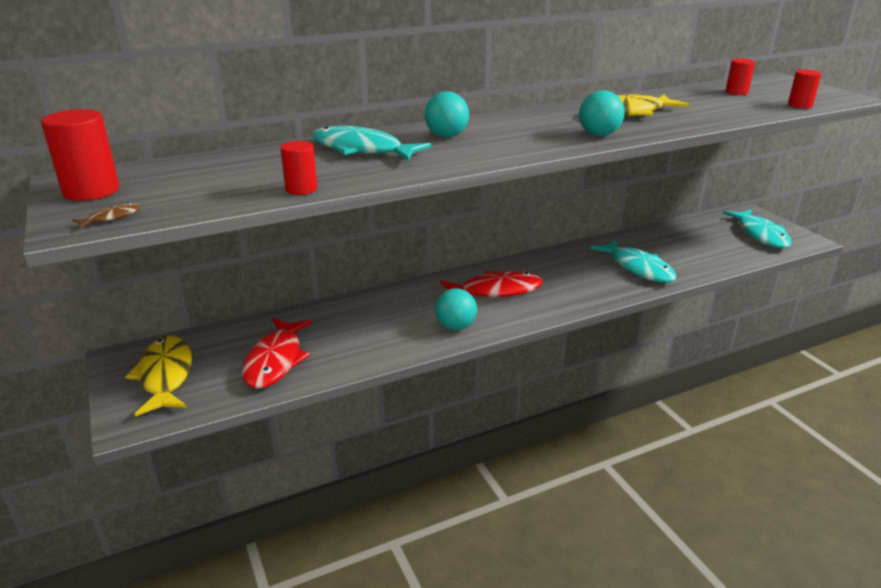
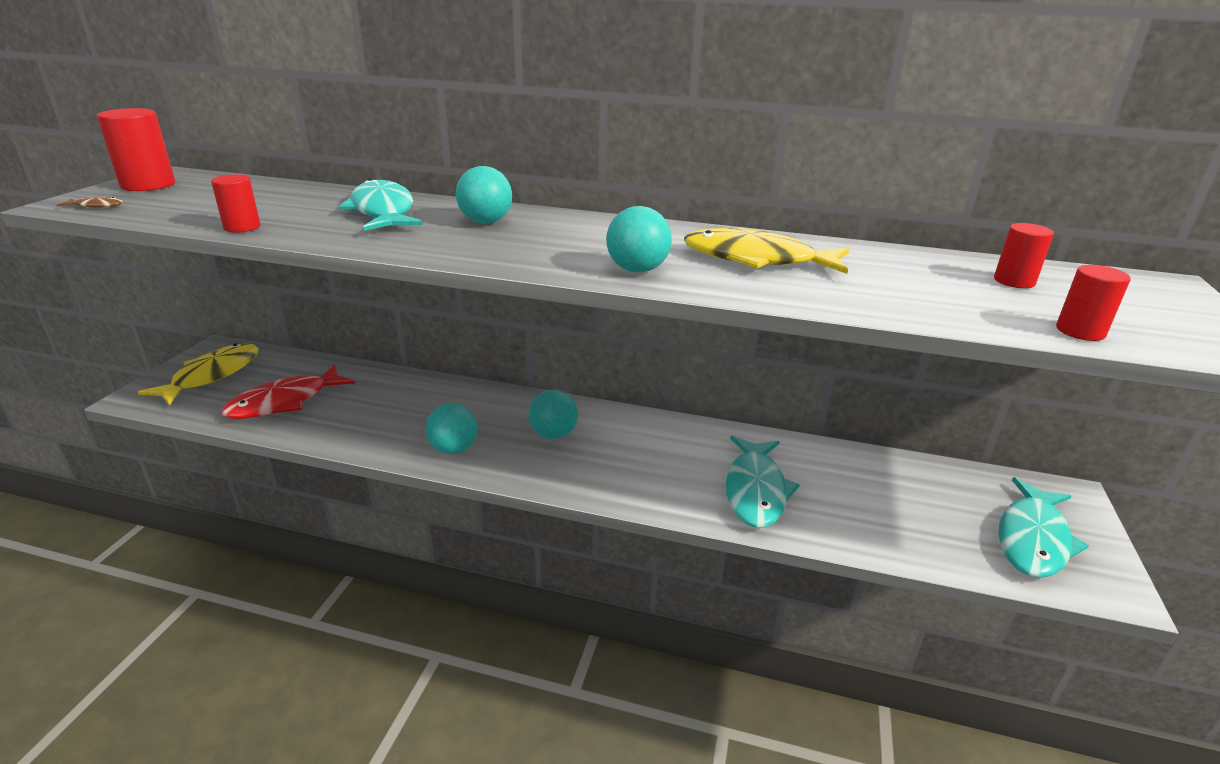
camera: 40 degrees right, 0 degrees up
(496, 291) = (553, 434): red fish -> turquoise ball

